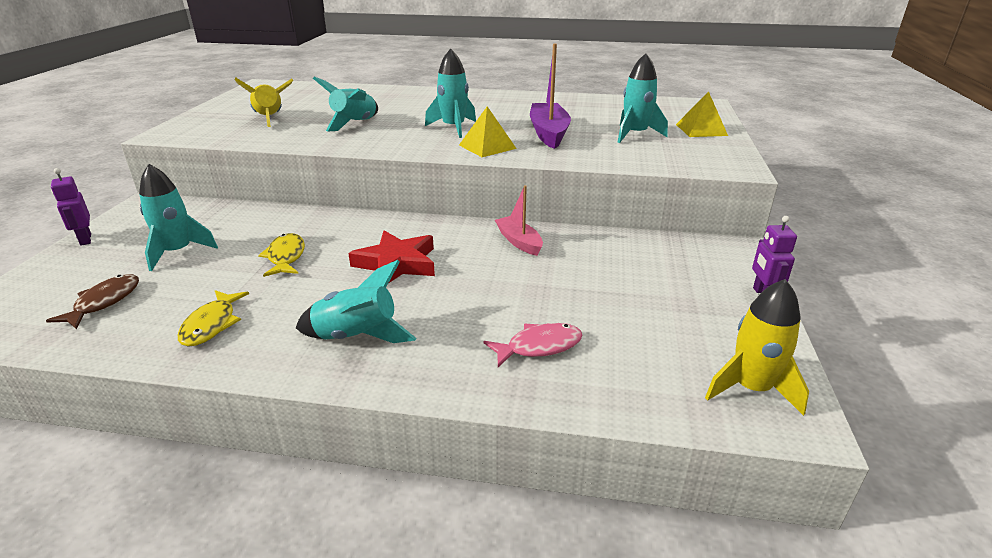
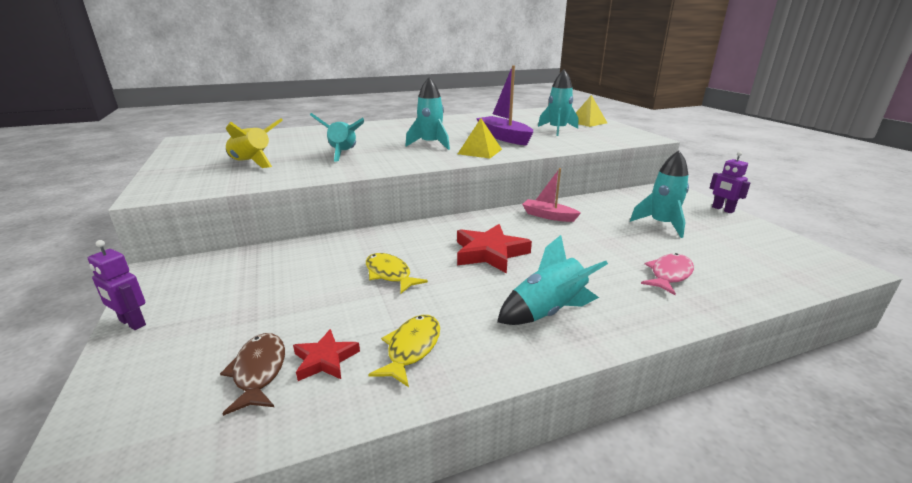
camera: 30 degrees left, 5 degrees down
(150, 310) = (325, 359): none -> red star
(178, 252) = (272, 301): turquoise rocket -> turquoise rocket (661, 224)
(212, 325) = (411, 348): yellow fish -> yellow fish turned 135 degrees counterclockwise
(751, 388) = (800, 258): yellow rocket -> none

